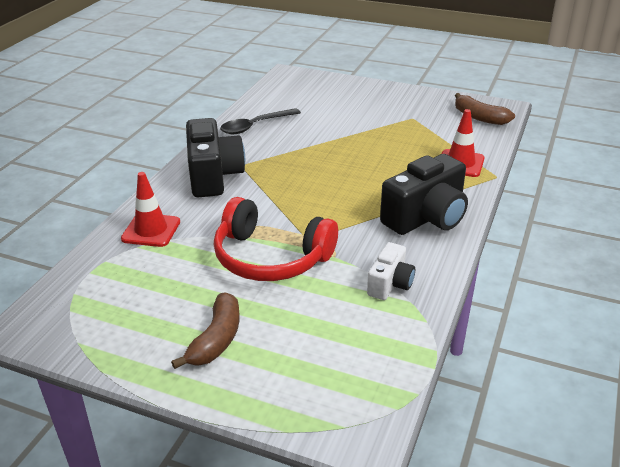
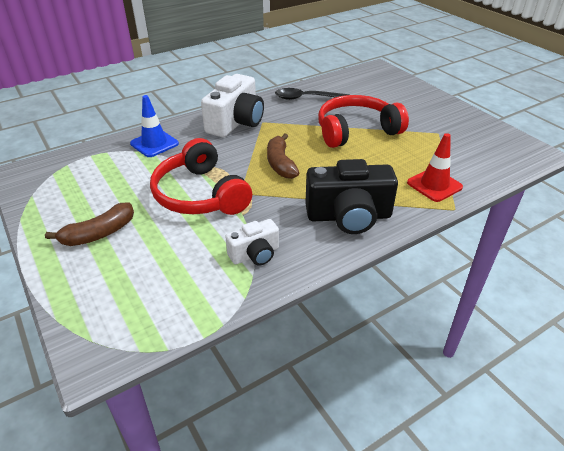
camera: 35 degrees right, 5 degrees up
(151, 230) = (154, 144): red traffic cone -> blue traffic cone
(213, 176) = (236, 123): black camera -> white camera
(341, 141) = (356, 131): none -> red headphones
(479, 117) = (502, 153): brown banana -> brown banana (280, 163)

